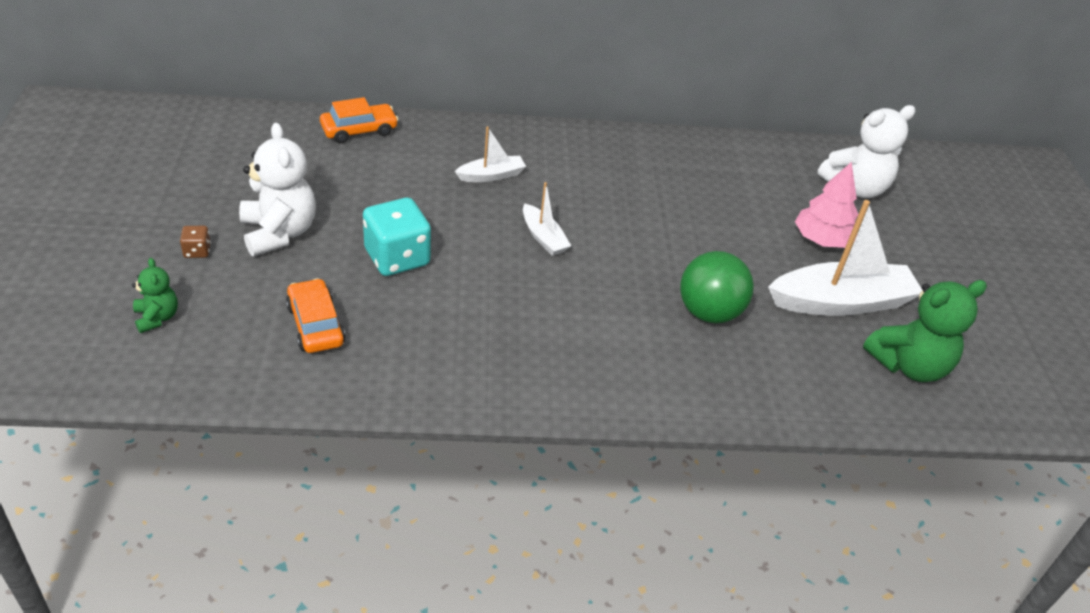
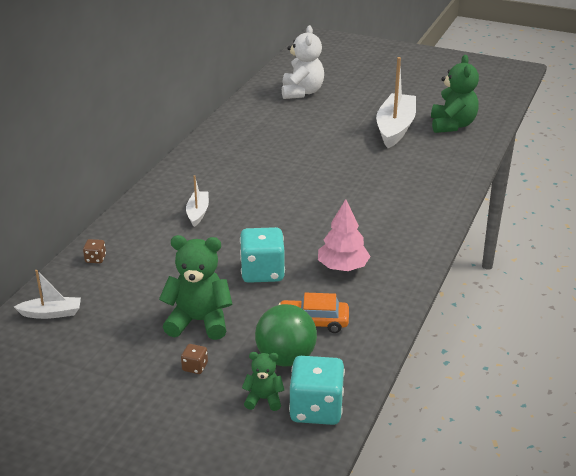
camera: 60 degrees left, 10 degrees down
(151, 365) = (316, 409): none -> turquoise dice
(279, 233) = (199, 321): white teddy bear -> green teddy bear
(359, 130) = (95, 259): orange car -> brown dice
(543, 237) = (279, 208): white boat -> white boat (51, 313)
(709, 312) = (382, 170): green ball -> green ball (285, 358)
(822, 240) = (341, 117): pink tree -> pink tree (343, 267)

